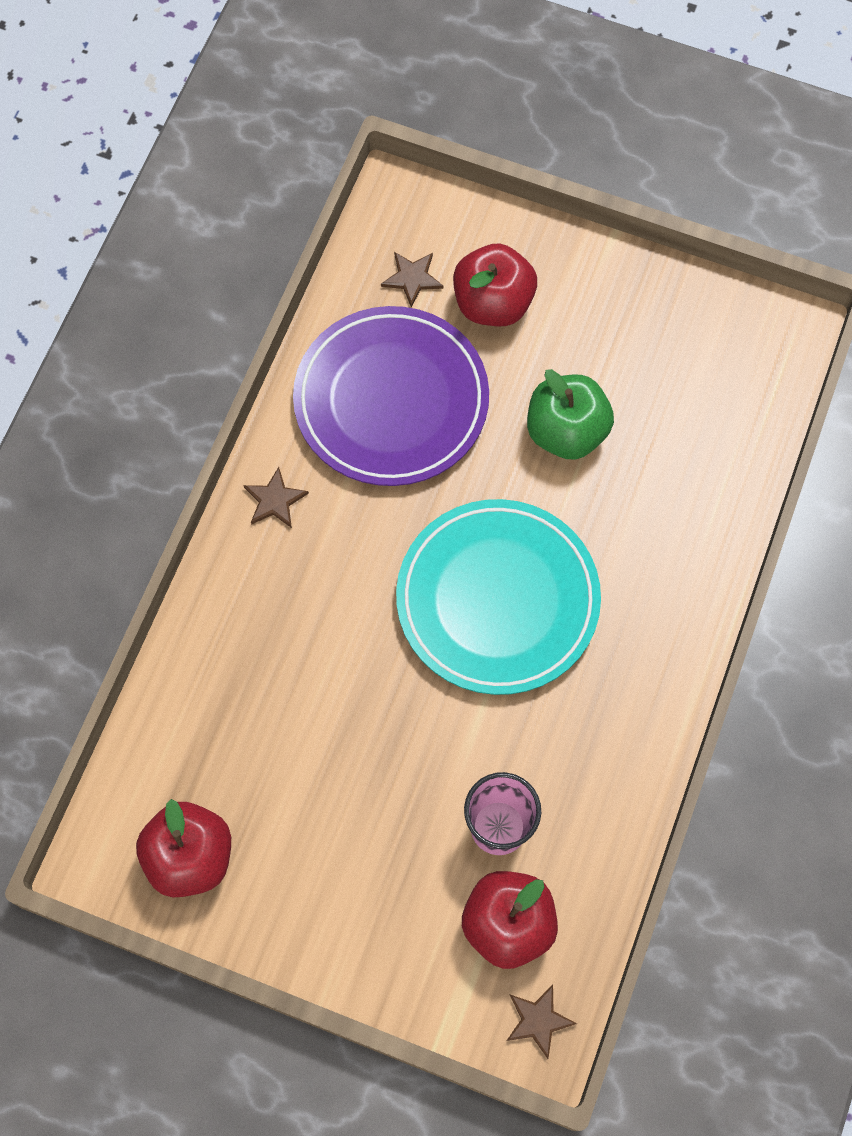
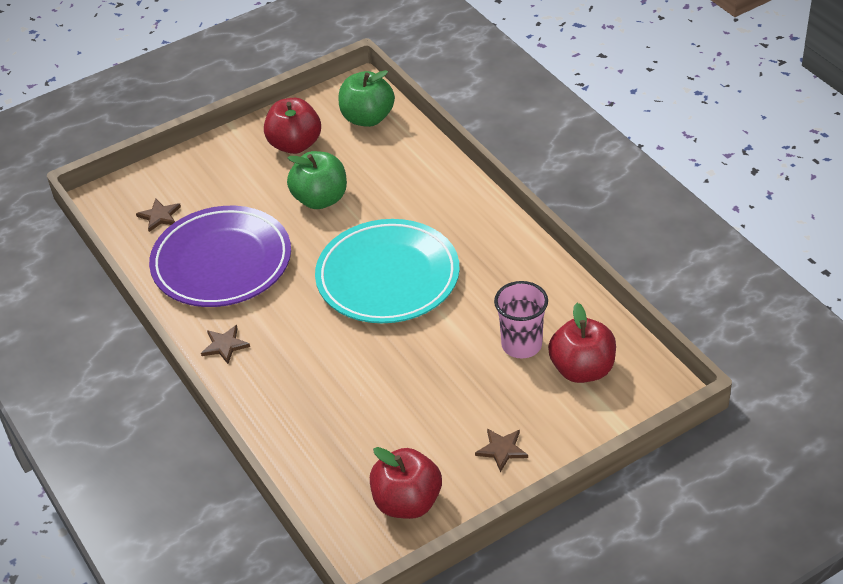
camera: 50 degrees left, 25 degrees down
(493, 303) = (213, 191): red apple -> red apple (295, 145)
(538, 1020) = (650, 385): brown star -> brown star (502, 450)
(743, 382) = (367, 118): none -> green apple

